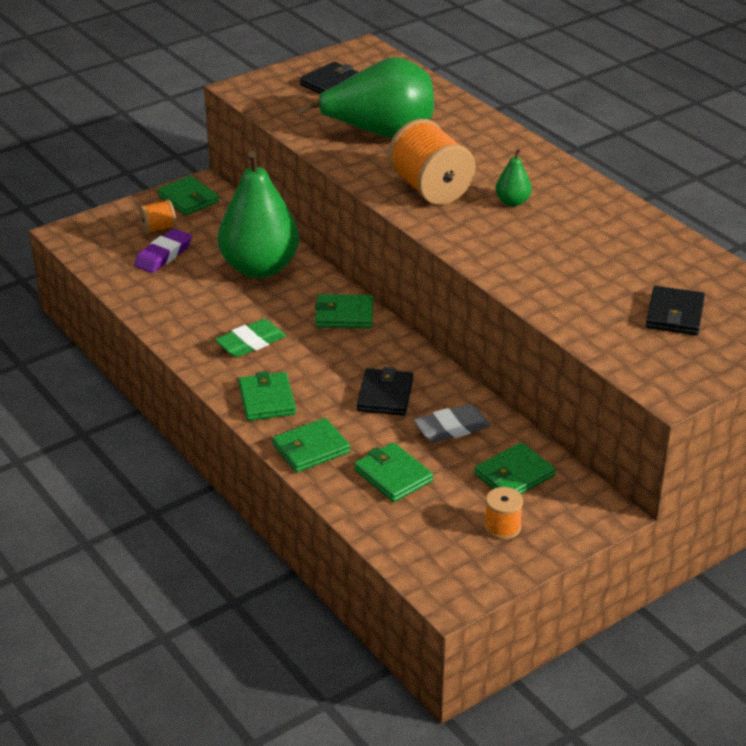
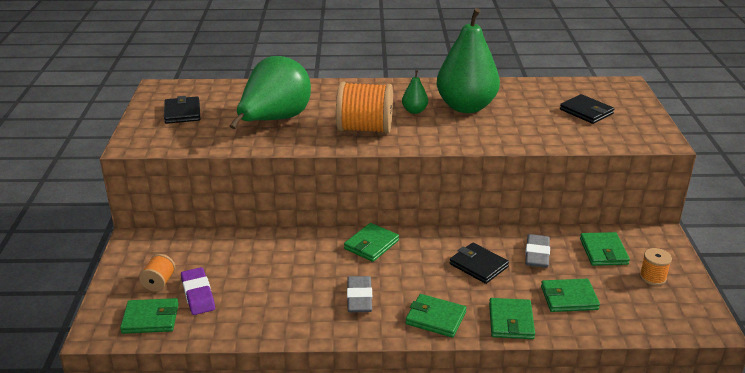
camera: 55 degrees left, 5 degrees down
(188, 199) = (141, 253): green wallet -> green wallet (150, 319)
(250, 343) = (359, 298): green eraser -> grey eraser
(259, 268) = (273, 257): green pear -> green pear (466, 107)

